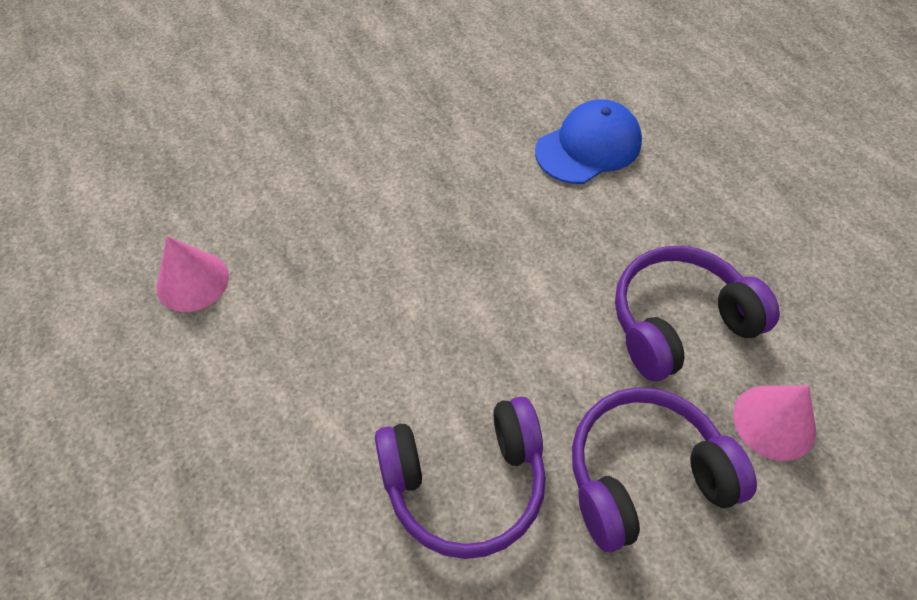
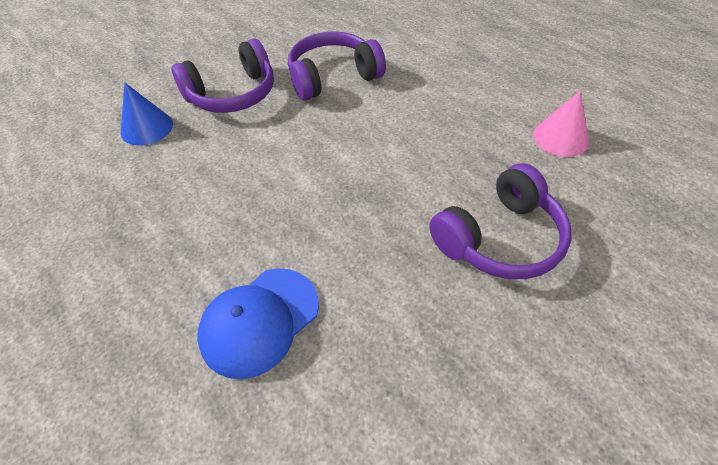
camera: 170 degrees right, 5 degrees down
(679, 322) = (195, 171): purple headphones -> purple headphones (500, 239)
(774, 422) = (147, 128): pink cone -> blue cone

